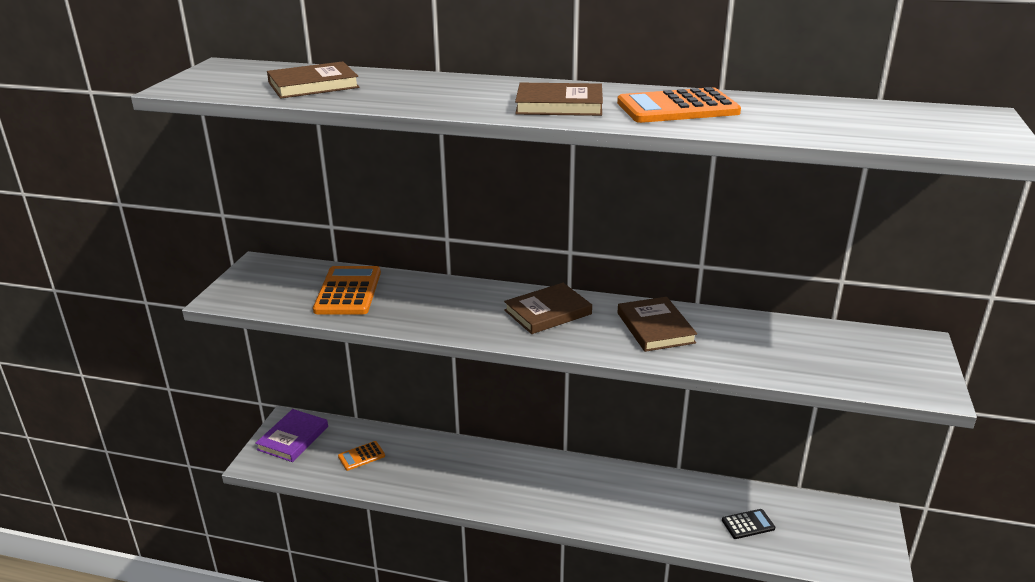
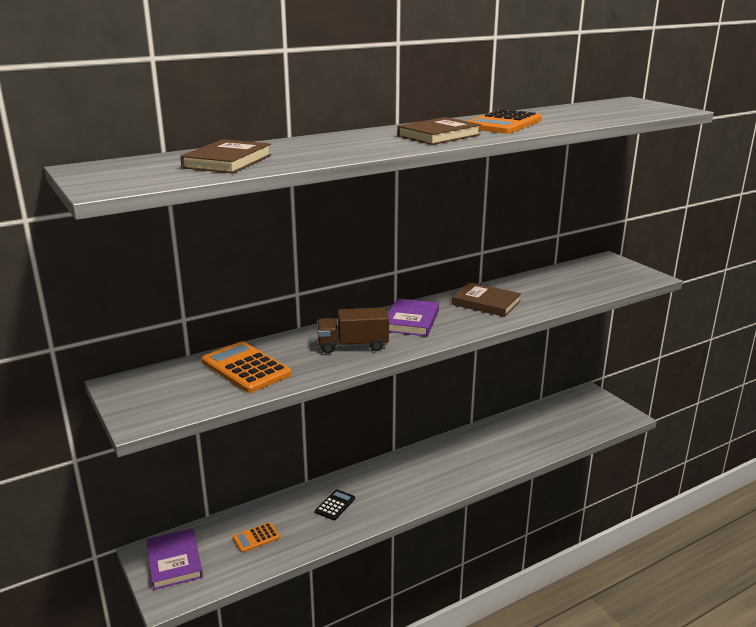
camera: 45 degrees left, 5 degrees down
(361, 456) = (256, 538): orange calculator -> orange calculator turned 45 degrees clockwise
(454, 312) = (353, 346): none -> brown truck
(548, 312) = (411, 321): brown book -> purple book
(748, 524) = (546, 430): black calculator -> black calculator (335, 505)

